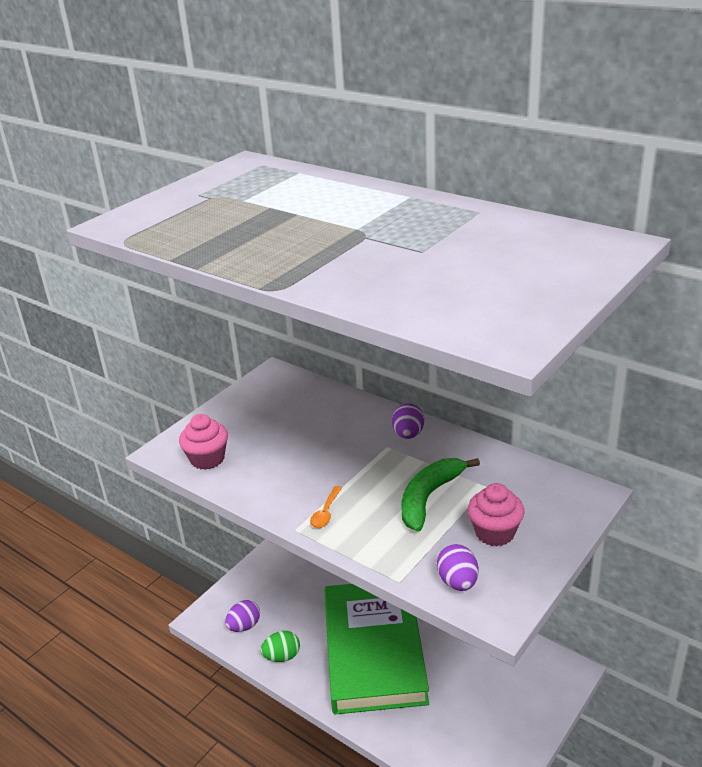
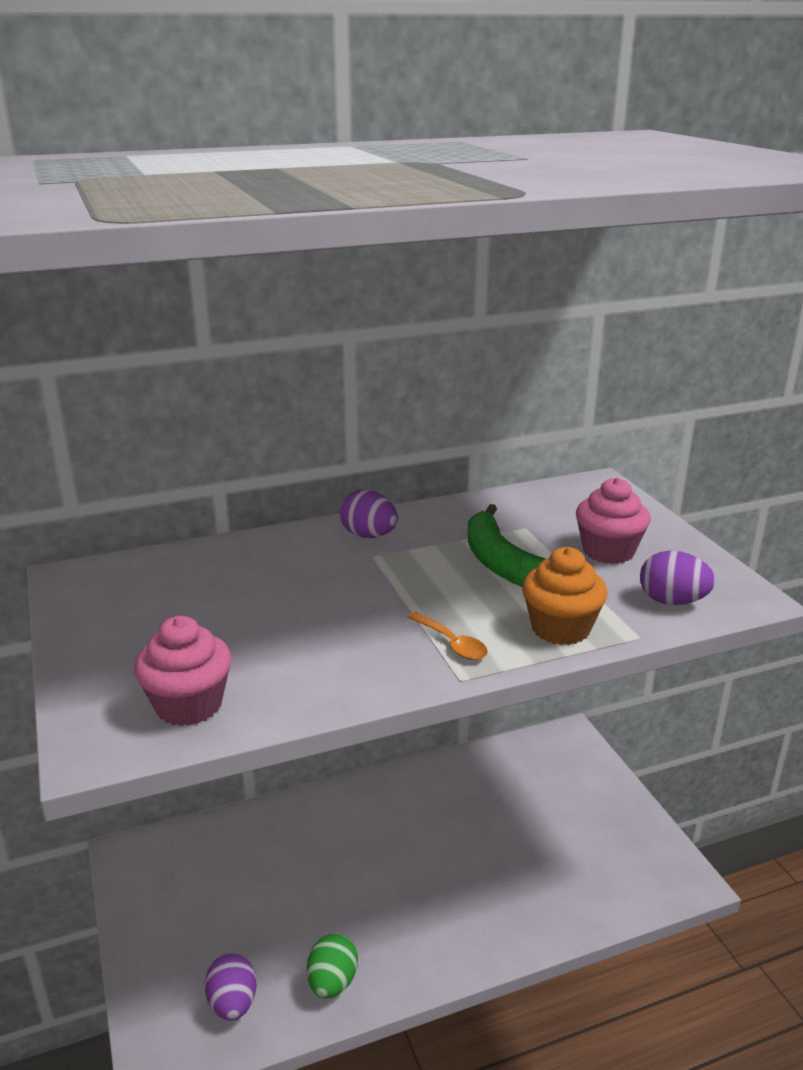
camera: 60 degrees left, 5 degrees down
(374, 649) = (408, 876): green book -> none
(378, 546) = (560, 628): none -> orange cupcake

